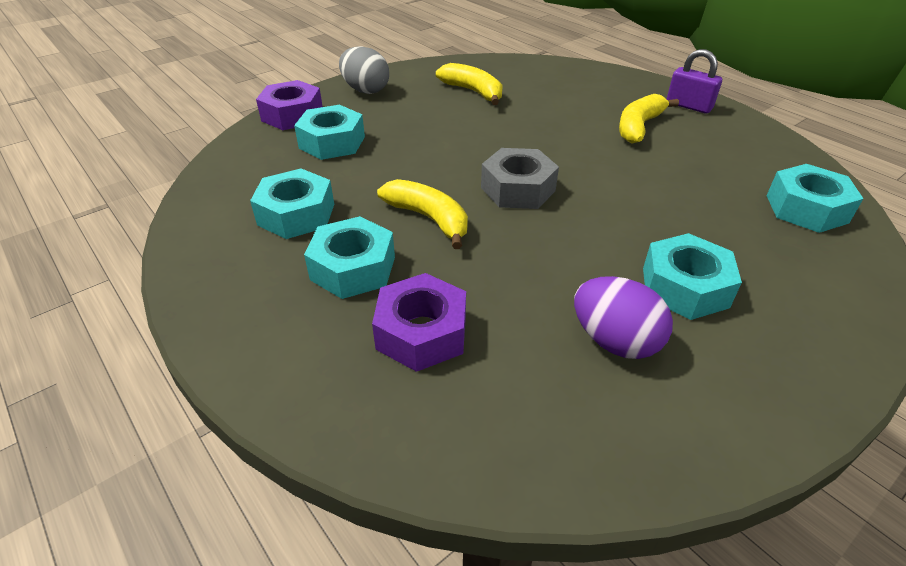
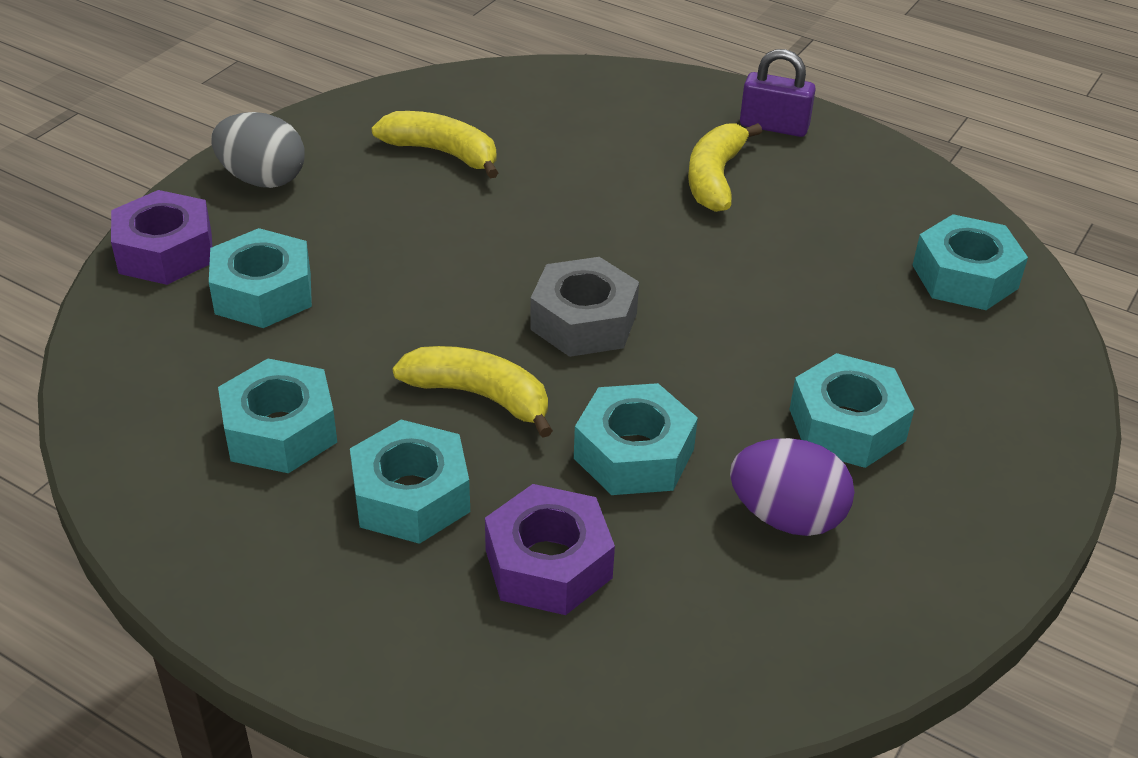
camera: 20 degrees left, 0 degrees up
(516, 274) = (633, 454): none -> turquoise nut

